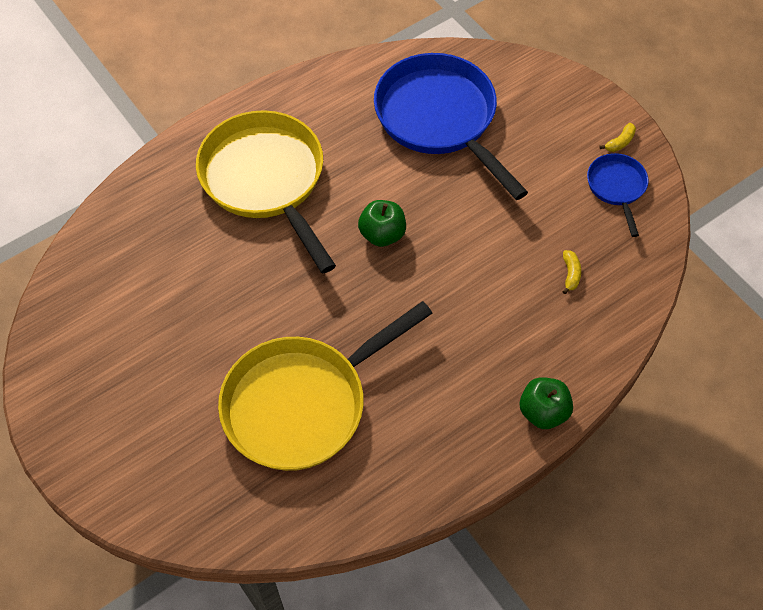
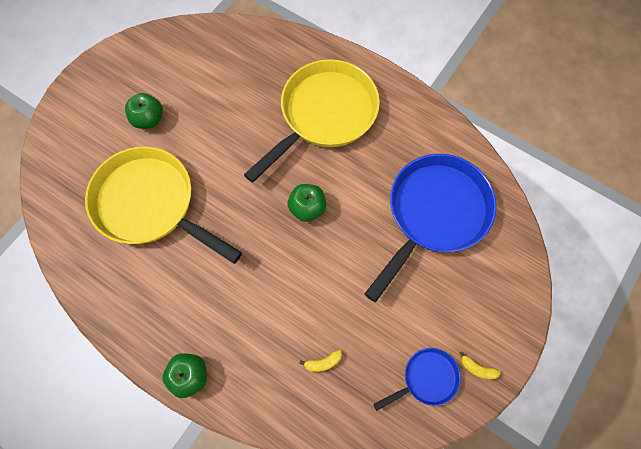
camera: 70 degrees right, 10 degrees up
(173, 377) = (148, 119): none -> green apple

